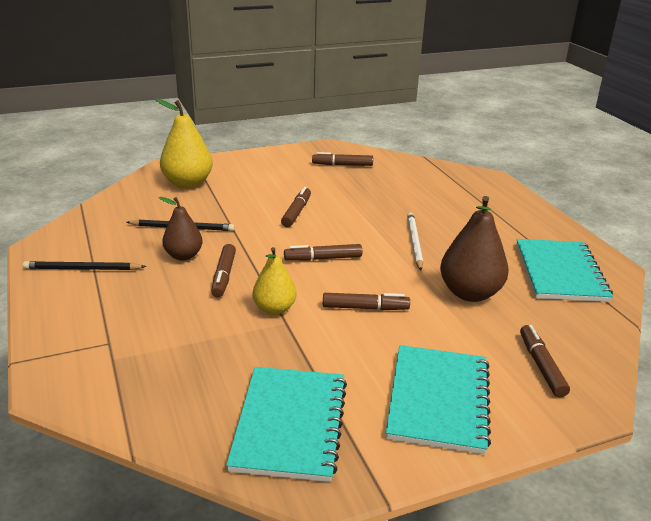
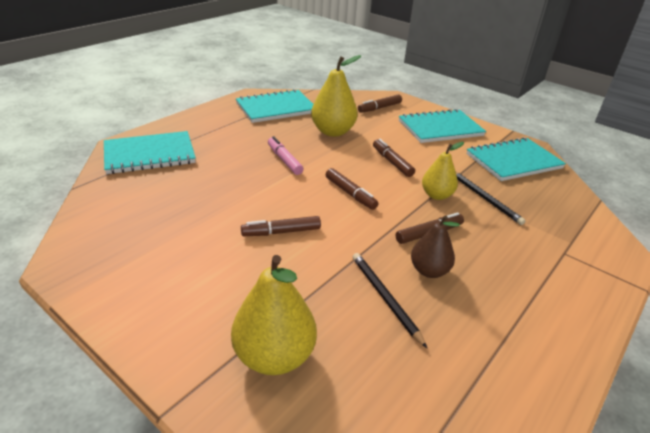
camera: 120 degrees left, 5 degrees up
(83, 269) = (527, 330): black pencil -> black pencil (484, 198)
(342, 165) = (130, 237): brown marker -> none
(414, 243) = (284, 160): white pencil -> pink marker
(463, 185) = (149, 155): none -> turquoise notebook
(470, 293) = (333, 132): brown pear -> yellow pear

